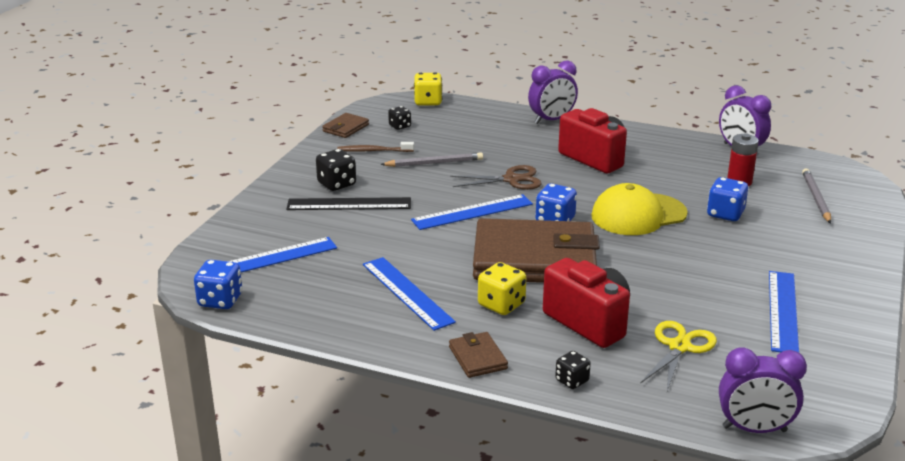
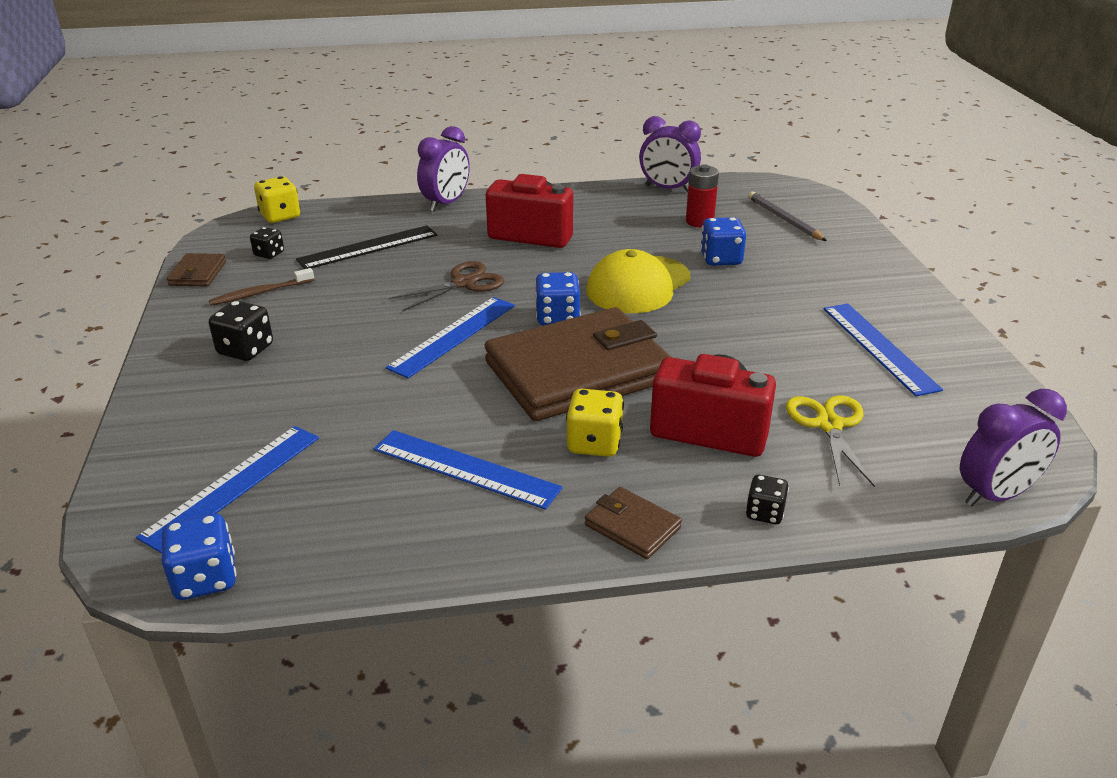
camera: 30 degrees left, 5 degrees up
(349, 204) = (285, 372): black ruler -> black ruler (368, 247)
(434, 163) = (352, 288): grey pencil -> none

